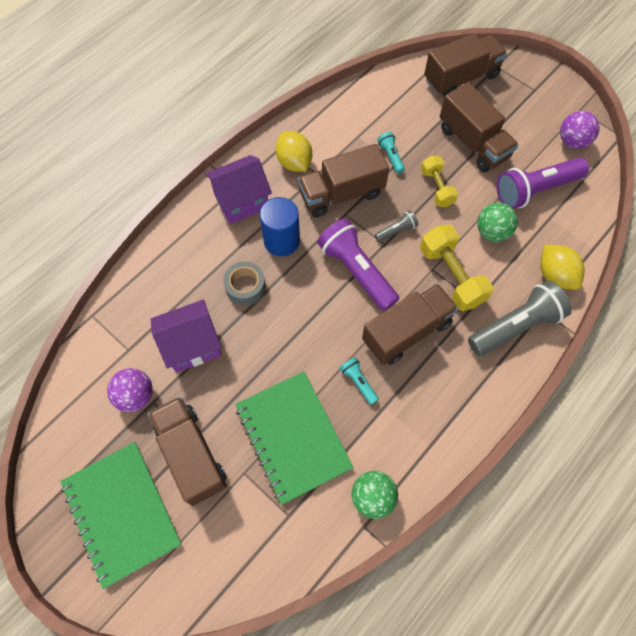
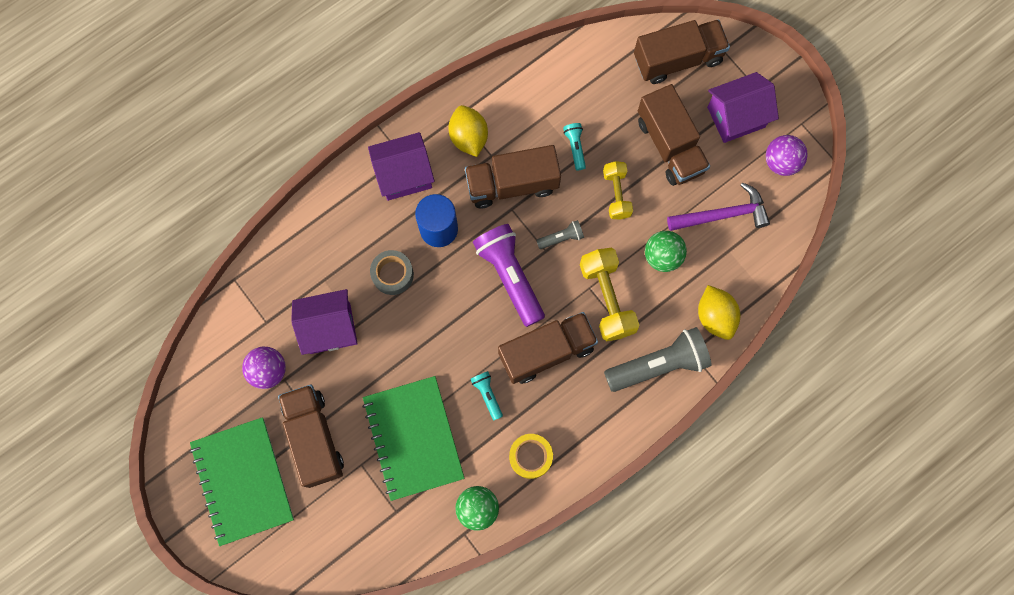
camera: 10 degrees right, 10 degrees up
(414, 434) = (530, 456): none -> yellow tape
(523, 113) = (736, 117): none -> purple house
(535, 190) = (722, 215): purple flashlight -> purple hammer

